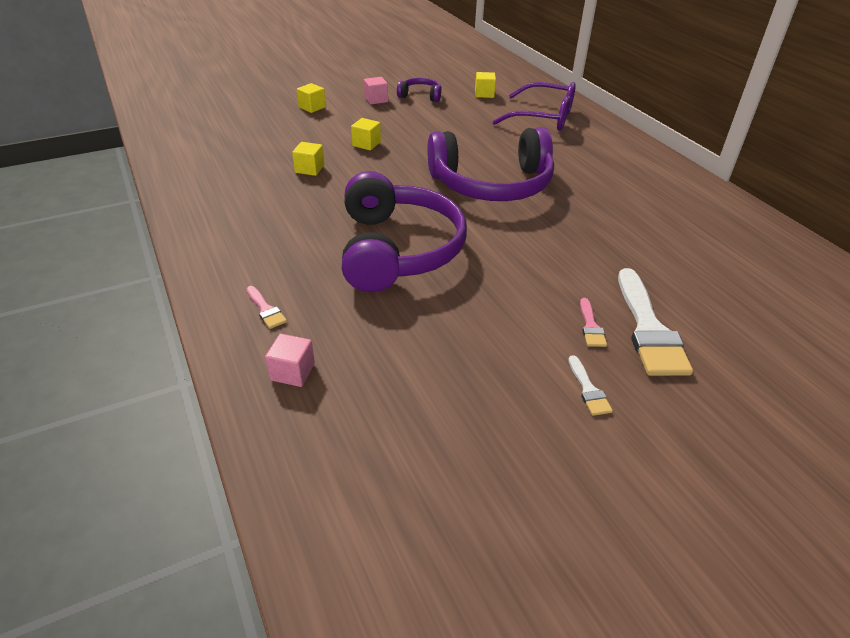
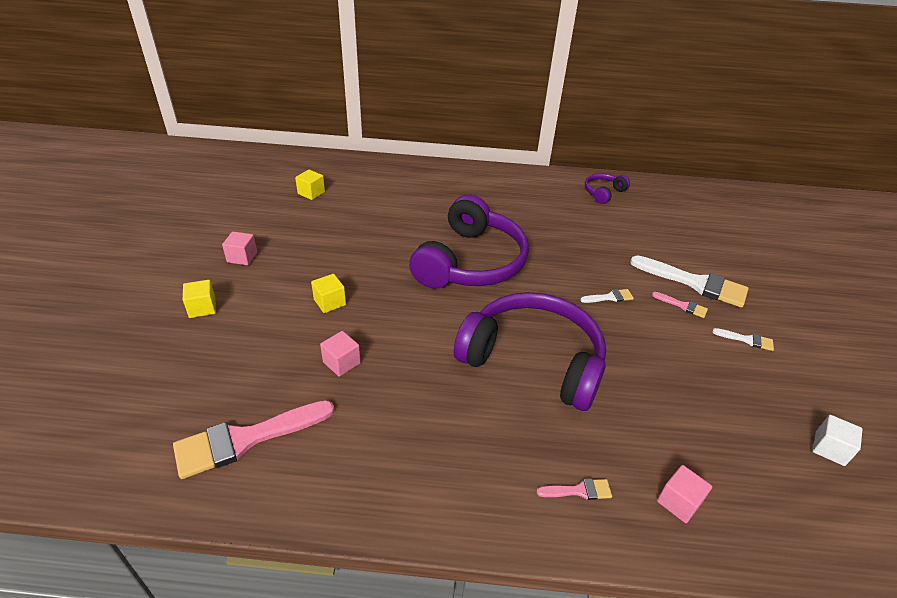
camera: 60 degrees left, 0 degrees up
(214, 162) = (246, 439): none -> pink brush
(309, 169) = (341, 362): yellow cube -> pink cube
(420, 96) = (269, 227): purple headphones -> purple headphones (603, 193)
(459, 488) = (829, 448): none -> white cube
(540, 272) = (609, 297): none -> white brush
(543, 117) = (388, 186): purple glasses -> none

